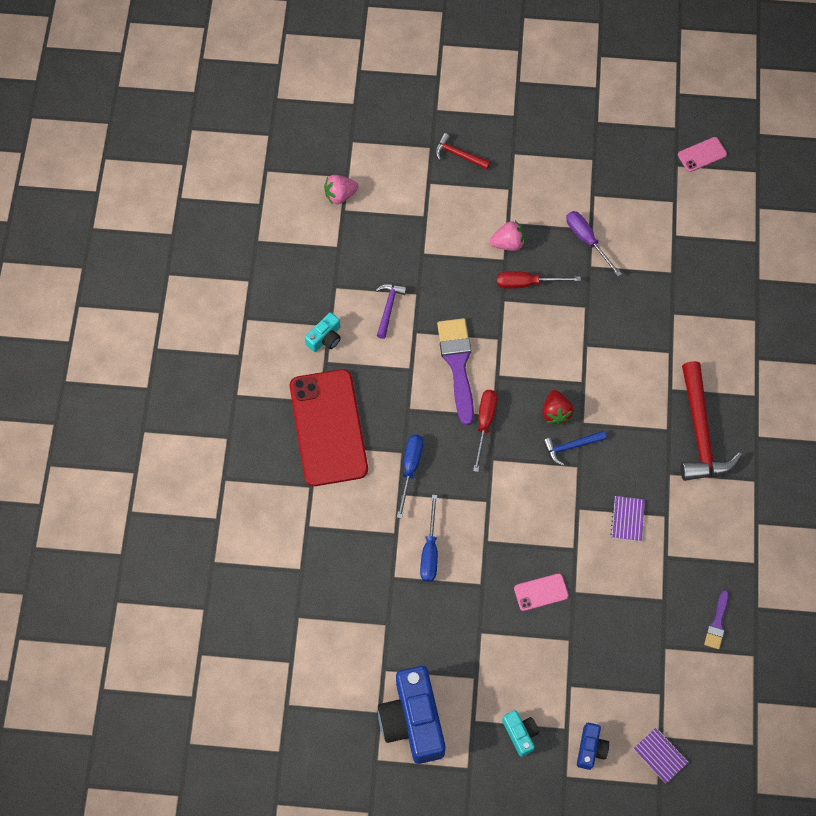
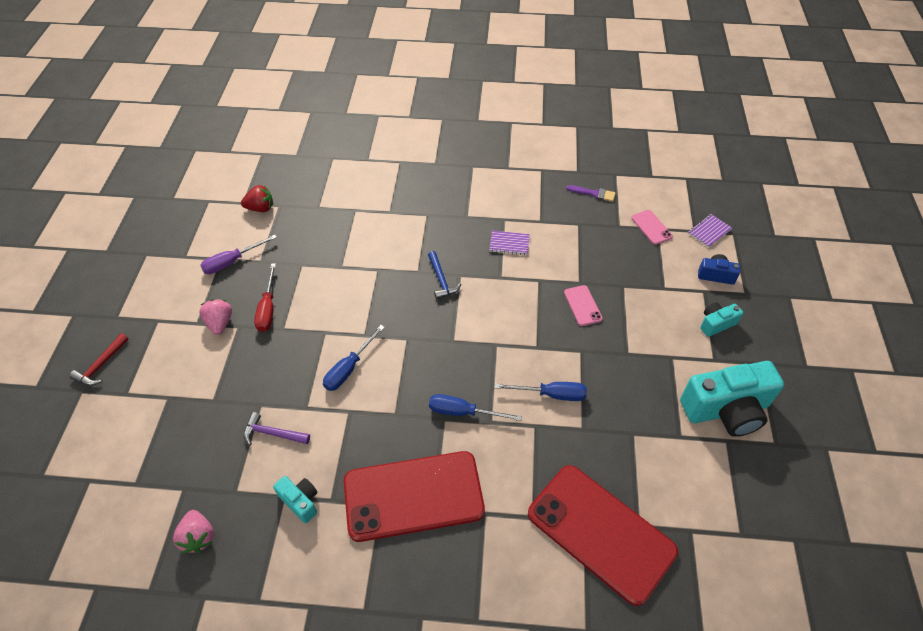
camera: 90 degrees left, 15 degrees down
(292, 582) = (601, 532): none -> red phone
(340, 195) = (113, 487): pink strawberry -> pink strawberry (198, 537)
(413, 720) = (726, 410): blue camera -> turquoise camera
(458, 364) = (349, 368): purple brush -> blue screwdriver
(484, 423) = (415, 346): red screwdriver -> none
(555, 412) = (407, 290): red strawberry -> red strawberry (260, 208)
(700, 433) = (431, 195): red hammer -> none
(702, 154) = (167, 181): pink phone -> pink phone (651, 227)

